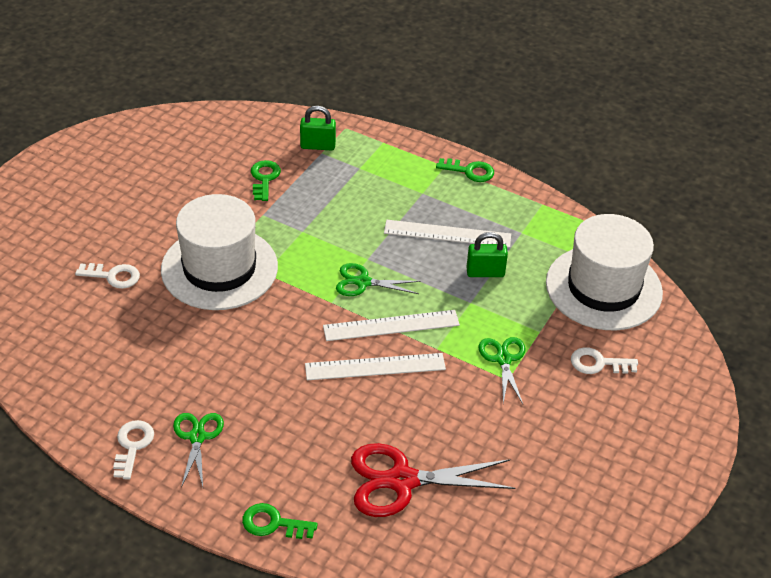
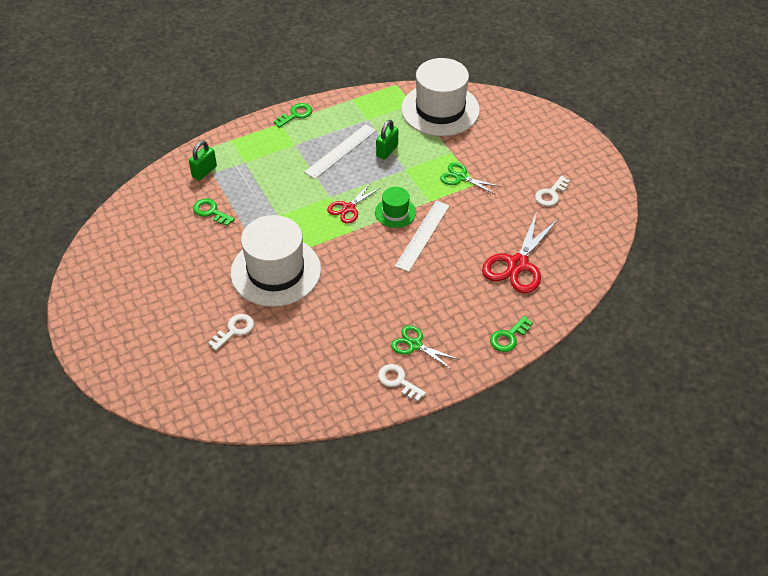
camera: 55 degrees left, 5 degrees up
(363, 282) = (348, 208): green scissors -> red scissors
(391, 325) = (395, 212): white ruler -> green hat
(598, 363) = (494, 141): white key -> white key (551, 194)

